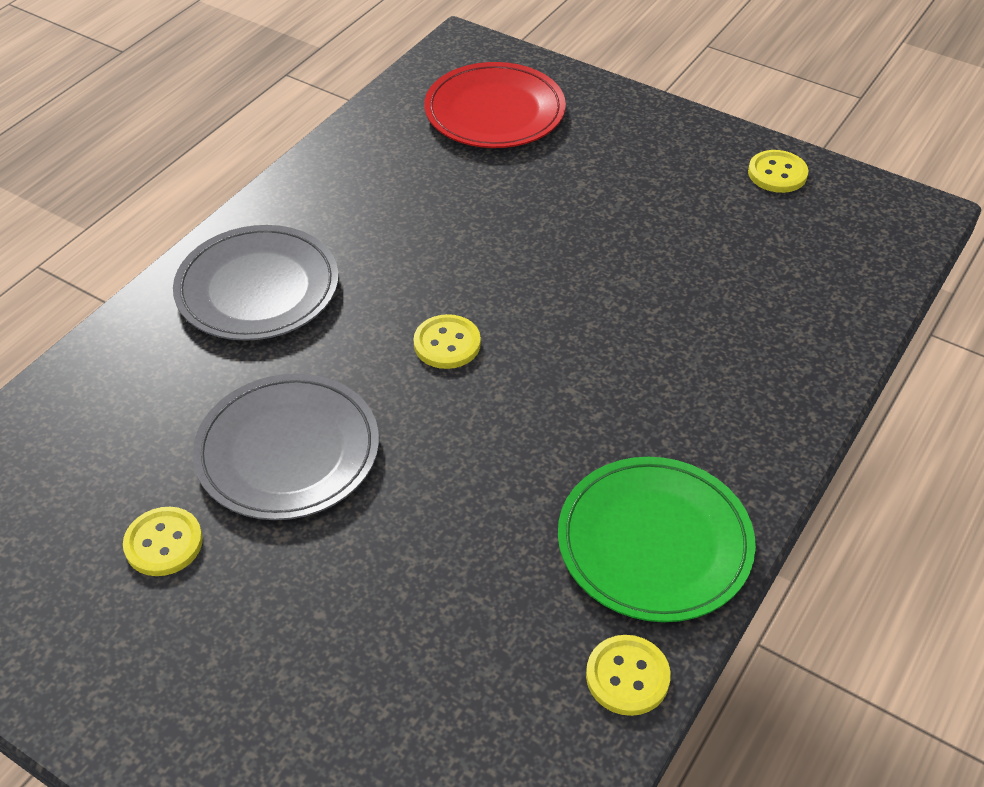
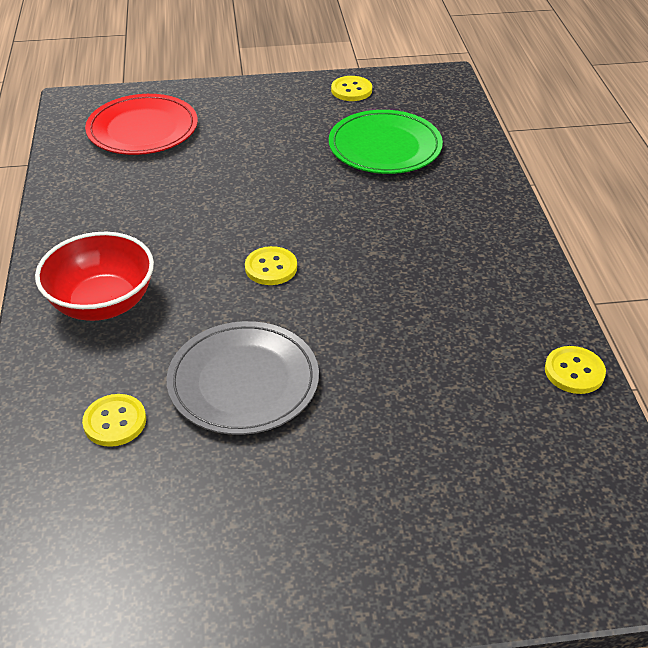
camera: 40 degrees left, 5 degrees down
(164, 543) = (226, 484): yellow button -> yellow button (115, 422)
(257, 288) = (102, 303): grey plate -> red bowl
(654, 542) = (508, 300): green plate -> green plate (385, 147)

